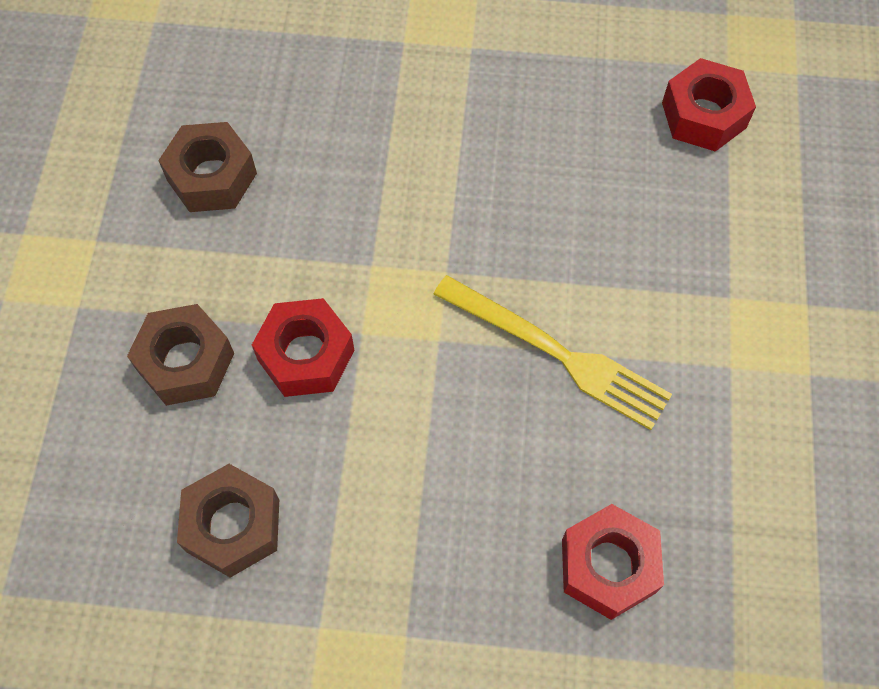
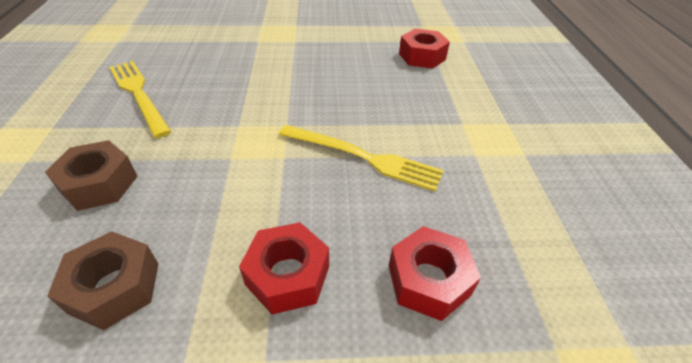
camera: 10 degrees left, 20 degrees down
(211, 177) = (139, 94): brown nut -> yellow fork
(306, 355) = (190, 172): red nut -> red nut (288, 275)

